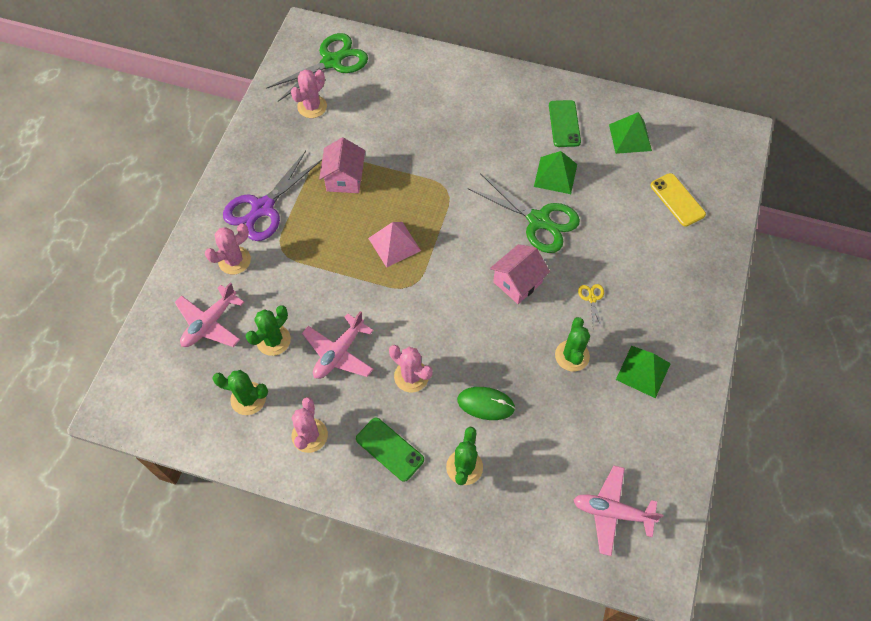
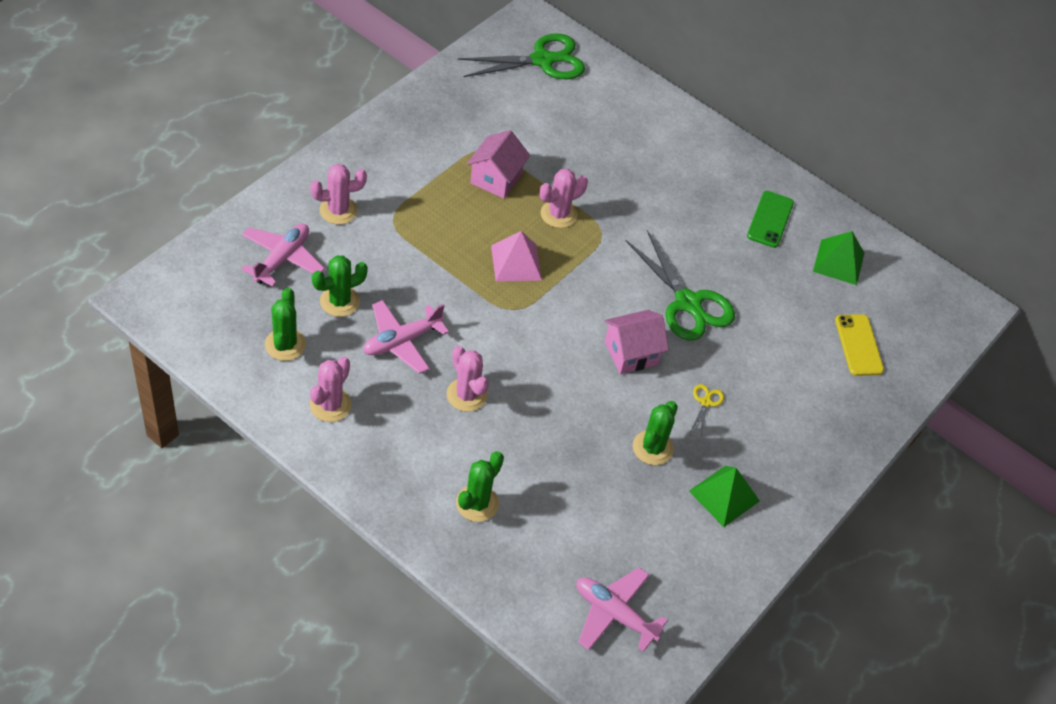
camera: 15 degrees right, 10 degrees down
(210, 323) = (282, 259): pink plane -> pink plane turned 150 degrees clockwise
(248, 398) = (285, 345): green cactus -> green cactus turned 60 degrees clockwise
(263, 208) = (394, 173): purple scissors -> none
(312, 107) = (498, 96): pink cactus -> pink cactus (558, 214)
(389, 449) = (407, 453): green phone -> none
(486, 404) = (532, 454): green mouse -> none
(555, 175) = (731, 266): green pyramid -> none

